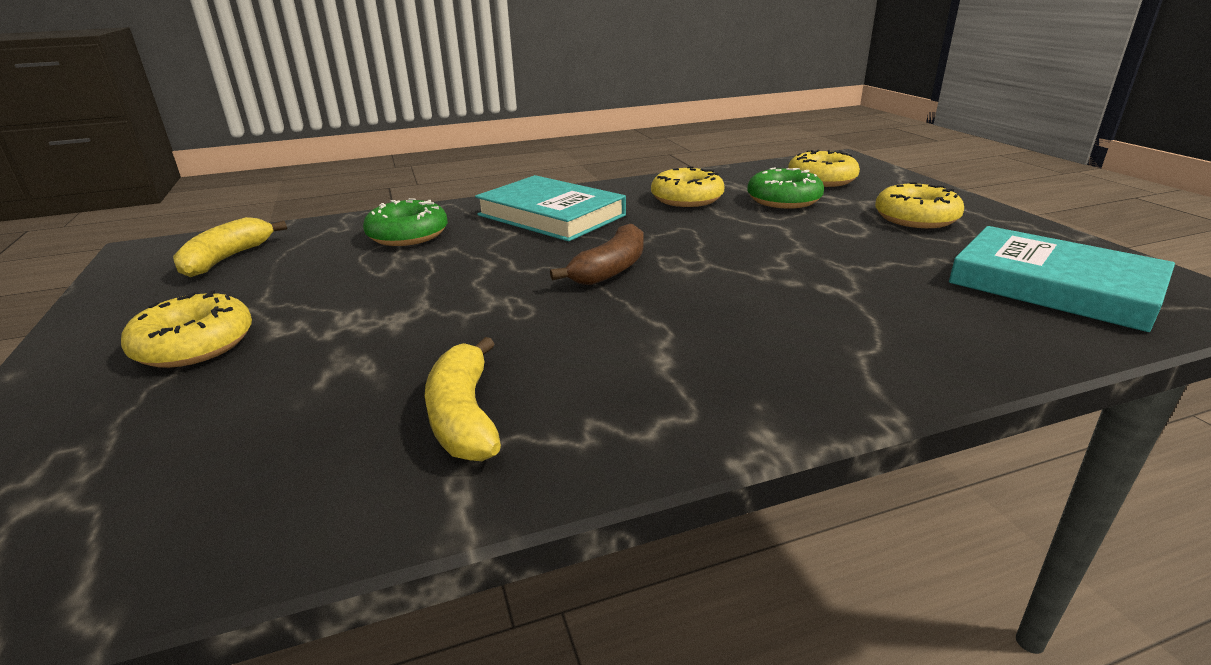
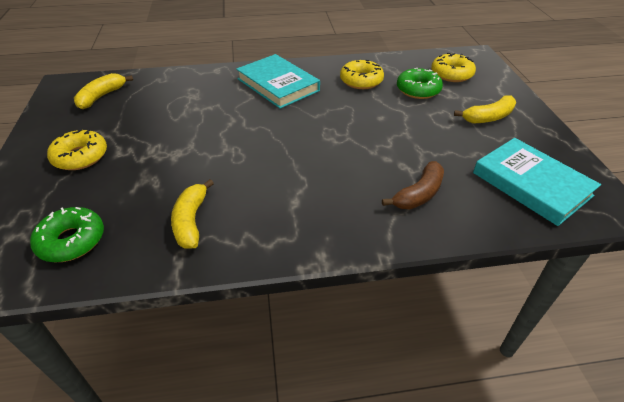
camera: 10 degrees right, 15 degrees up
(408, 235) = (196, 91): green donut -> green donut (72, 241)
(610, 269) = (294, 134): brown banana -> brown banana (418, 194)
(916, 218) = (488, 117): yellow donut -> yellow banana

